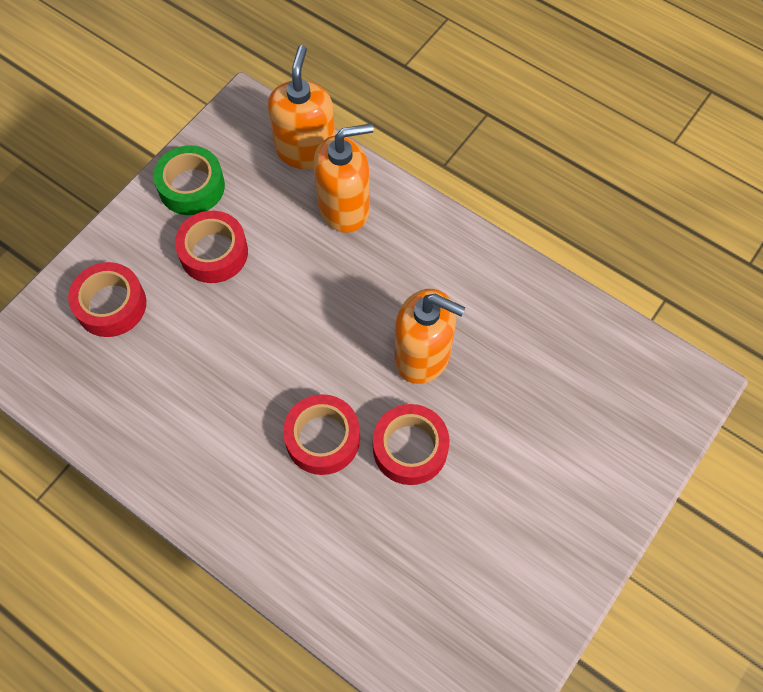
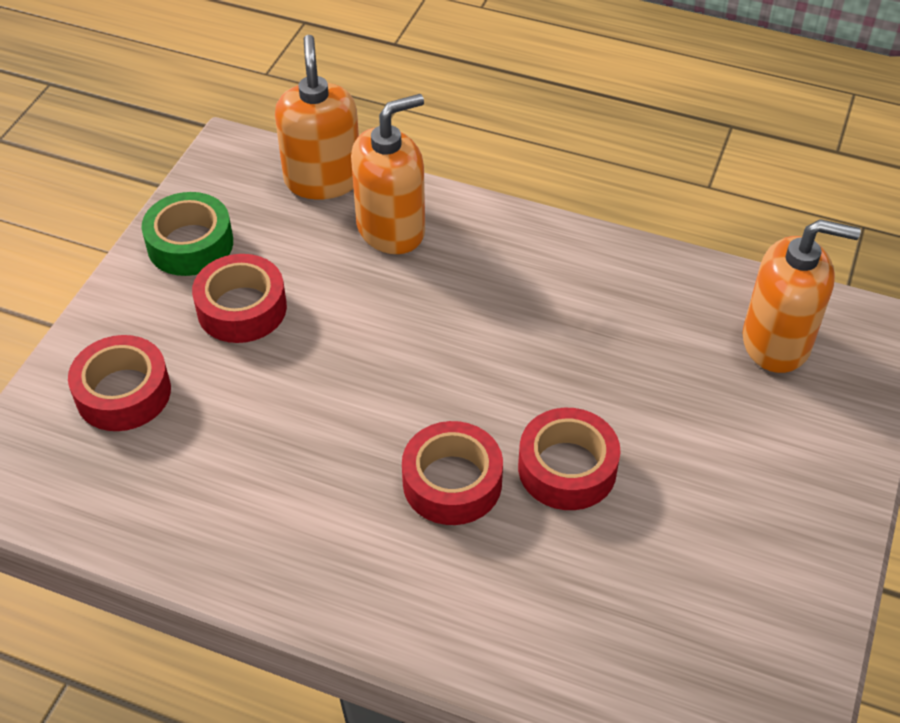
camera: 15 degrees left, 15 degrees down
(423, 355) = (545, 364): orange soap dispenser -> orange soap dispenser (776, 342)

